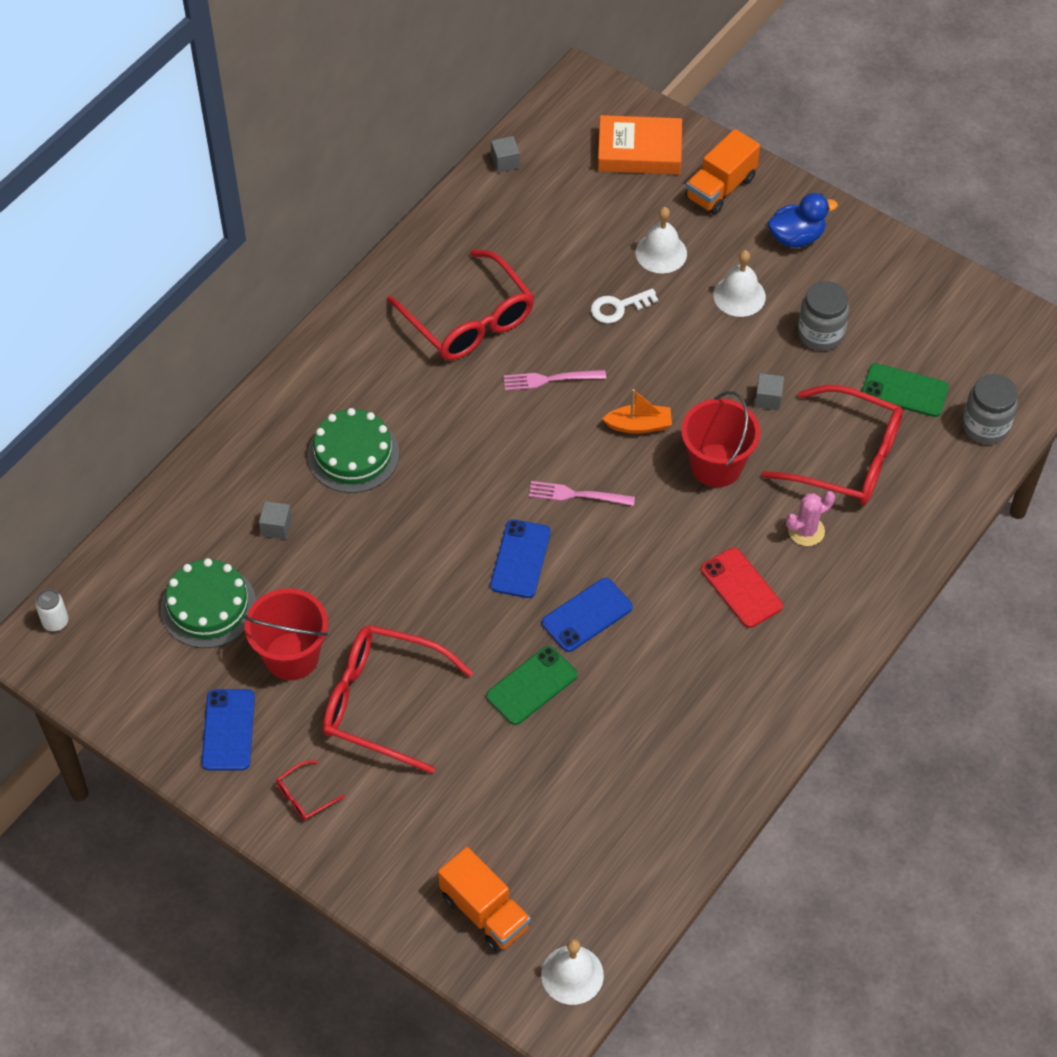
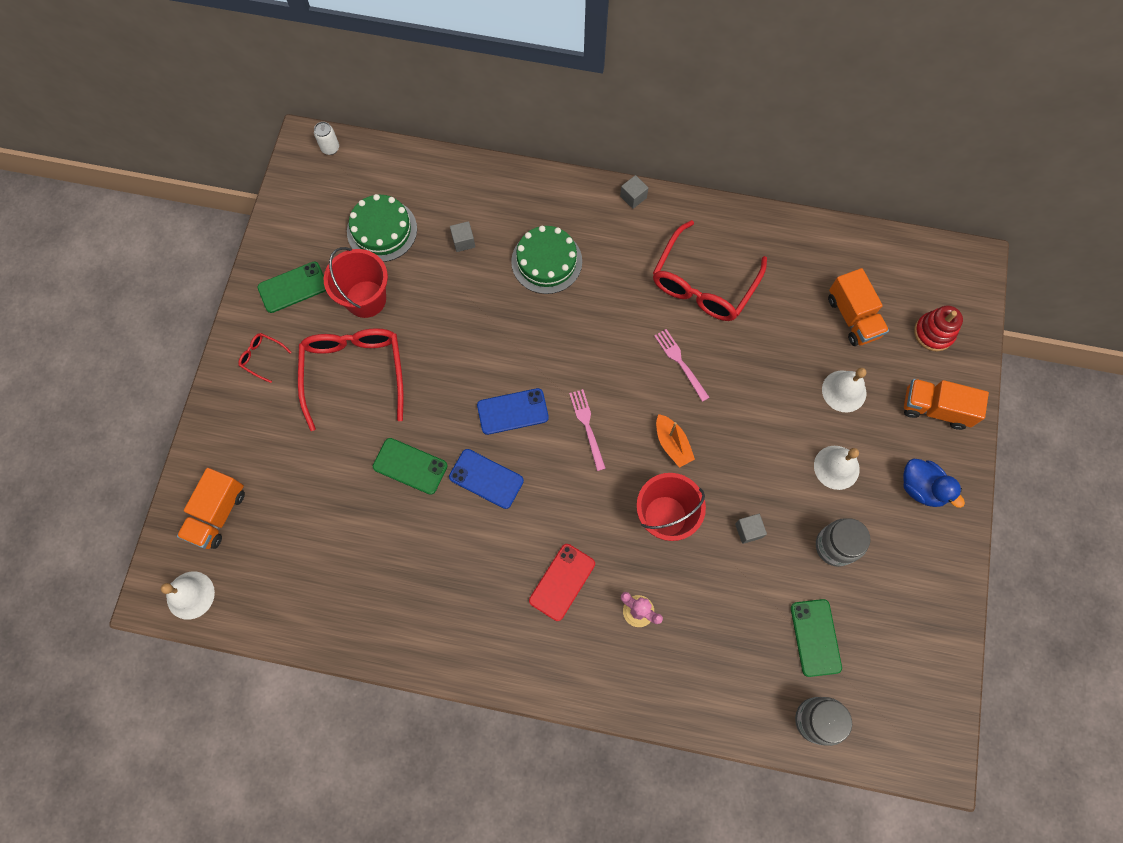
camera: 65 degrees right, 15 degrees up
(228, 730) = (293, 287): blue phone -> green phone
(505, 162) = (863, 243): grey cube -> grey cube (633, 197)
(583, 209) = (853, 317): none -> orange truck
(618, 307) = (773, 382): white key -> none
(639, 151) = (933, 333): orange book -> red stacking toy
(846, 458) = (723, 615): red glasses -> none

